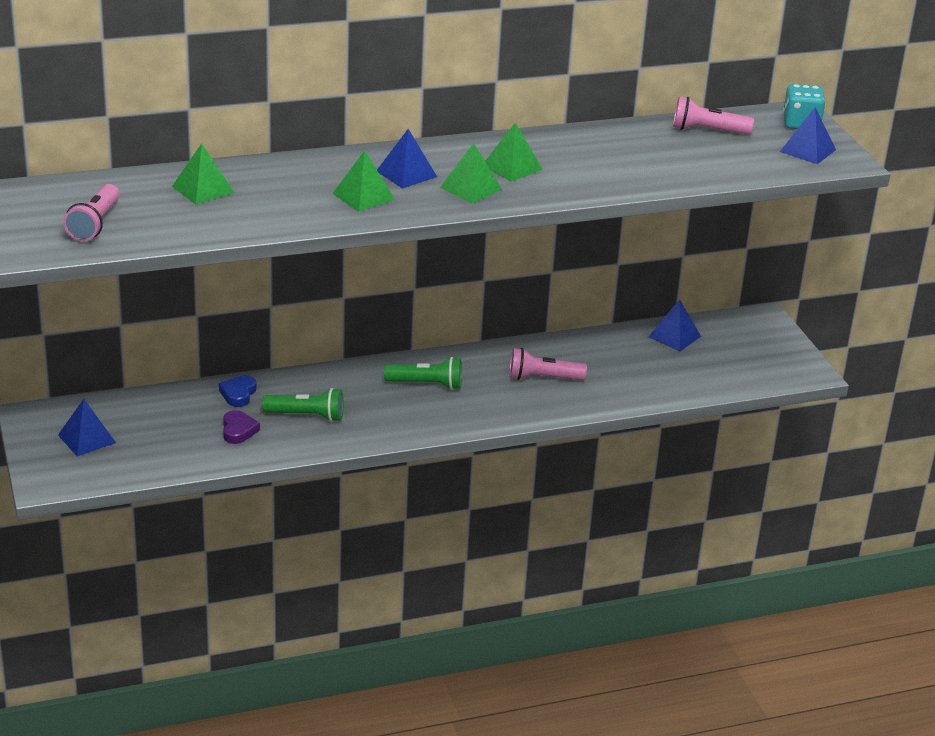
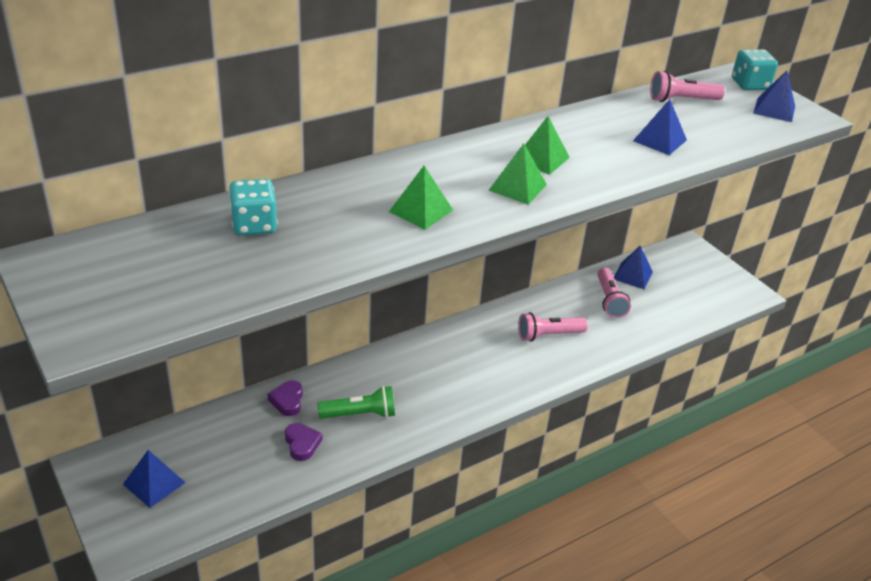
camera: 15 degrees left, 5 degrees up
(95, 224) = (151, 288): pink flashlight -> pink flashlight (609, 300)
(203, 189) = (254, 225): green pyramid -> turquoise dice
(238, 394) = (287, 400): blue heart -> purple heart
(406, 174) = (448, 179): blue pyramid -> blue pyramid (660, 140)
(426, 384) = (453, 359): green flashlight -> none

